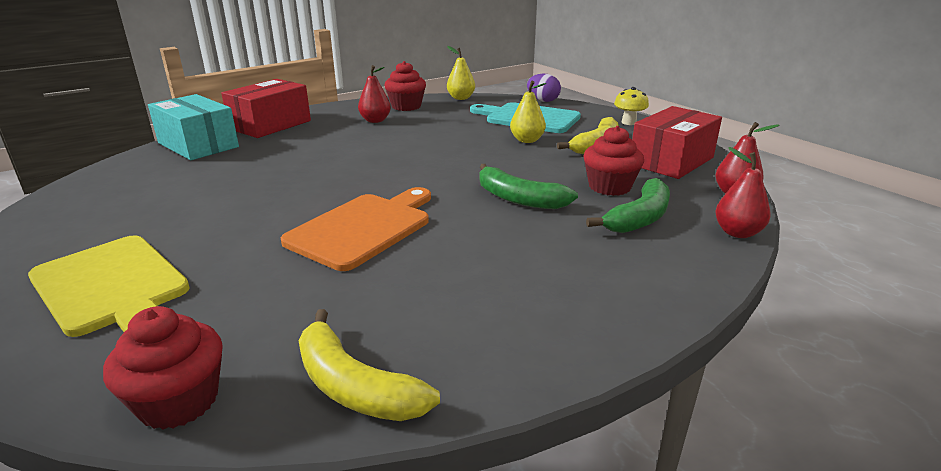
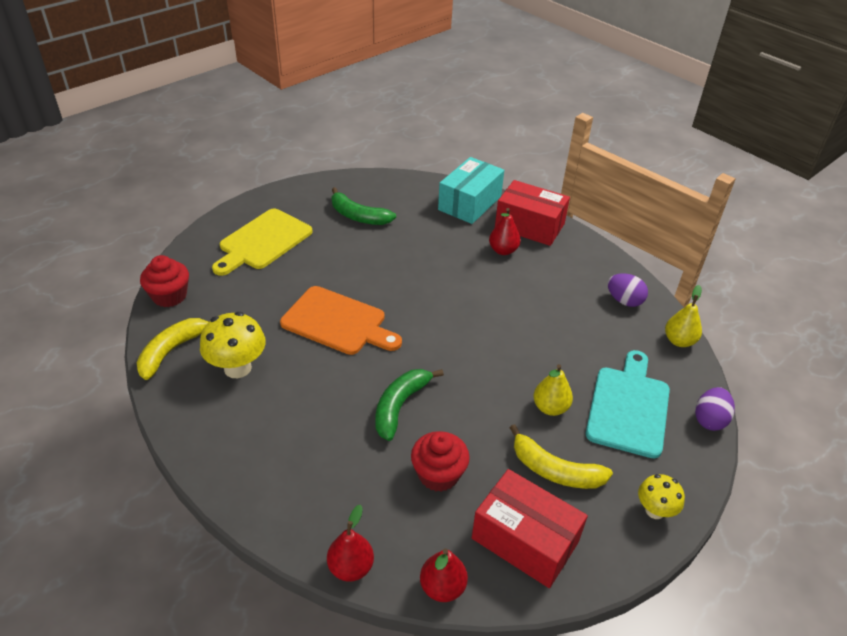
camera: 80 degrees right, 15 degrees up
(375, 120) = (568, 287): red pear -> red pear (503, 250)
(406, 106) = (624, 301): red cupcake -> purple egg
(425, 308) = (237, 368): none -> yellow mushroom
(639, 218) = (372, 492): green banana -> green banana (358, 216)

